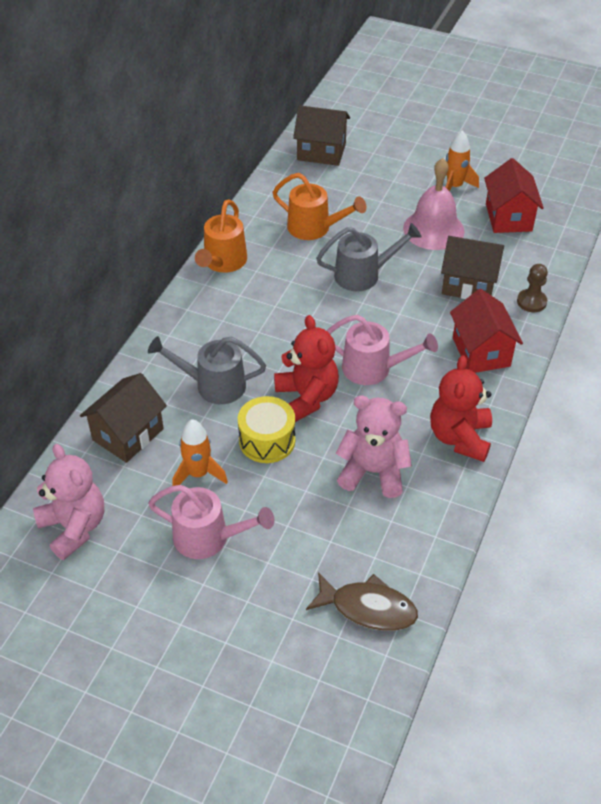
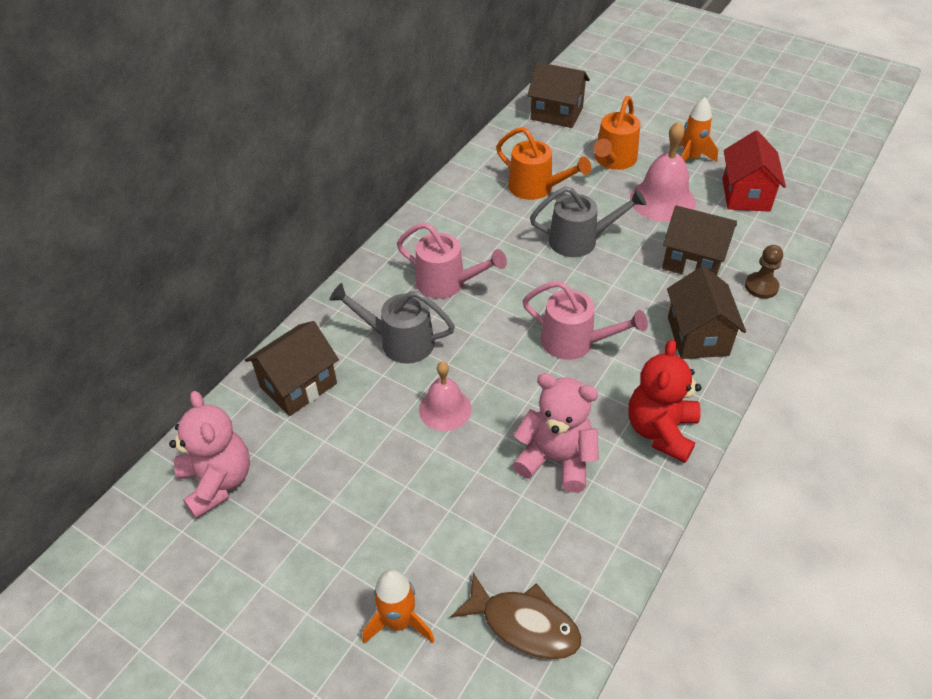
camera: 10 degrees right, 0 degrees up
(198, 474) = (363, 438): orange rocket -> orange rocket (399, 622)
(209, 538) = (360, 513): pink watering can -> pink watering can (448, 283)
(223, 263) = (435, 215): orange watering can -> orange watering can (613, 161)
(267, 440) = (445, 409): yellow drum -> pink bell
(307, 397) = (497, 366): red teddy bear -> none
(481, 352) = (698, 336): red house -> brown house

